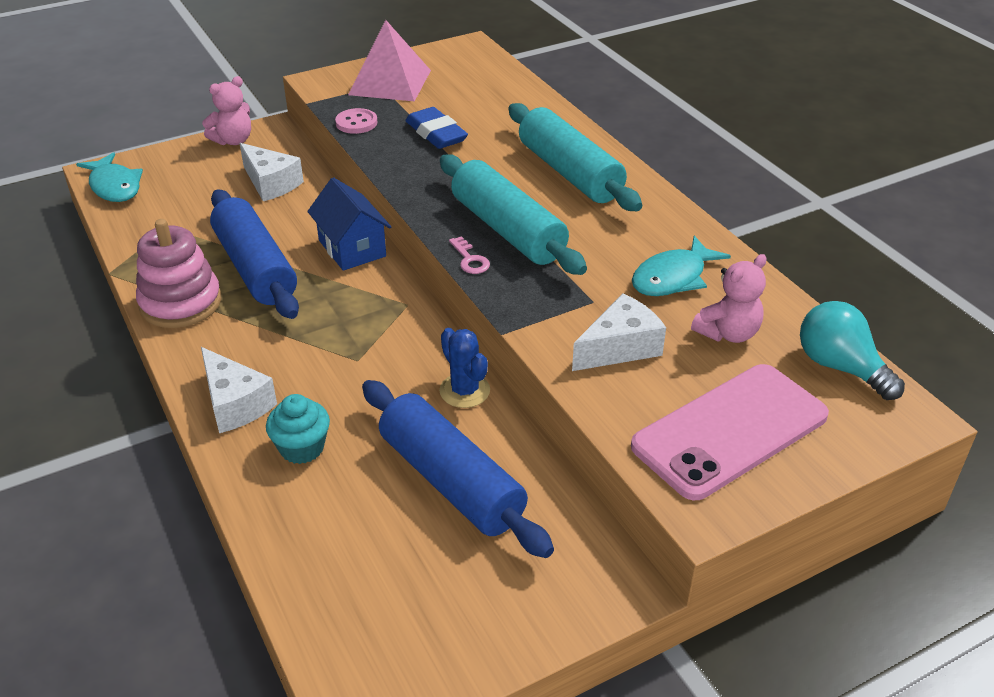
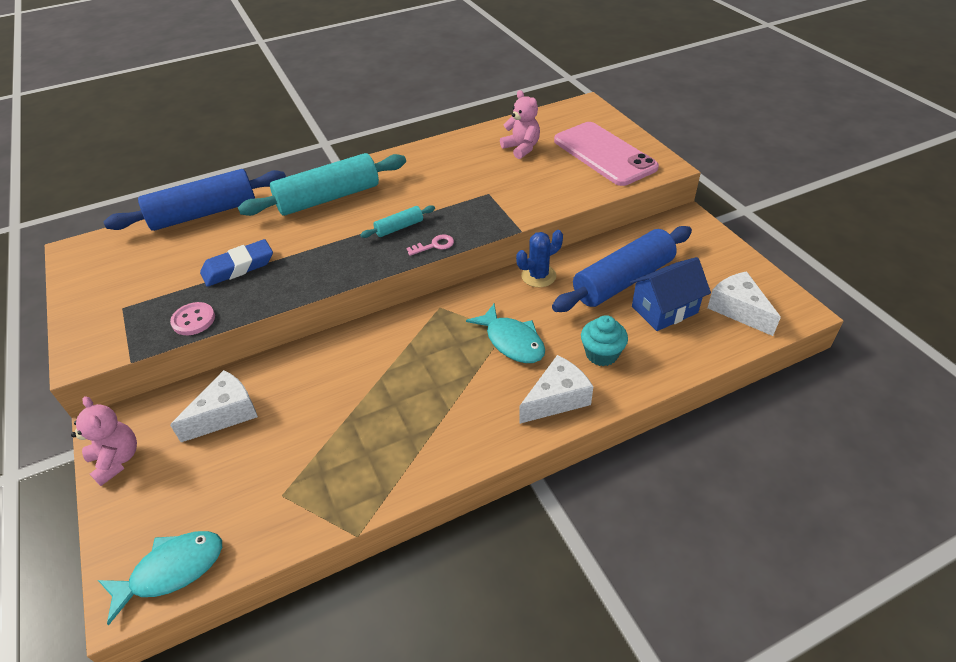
camera: 85 degrees left, 5 degrees up
(181, 303) = (419, 459): pink stacking toy -> none
(255, 268) = (372, 409): blue rolling pin -> blue rolling pin (204, 213)
(352, 248) = (356, 344): blue house -> blue house (664, 309)
(390, 82) = (120, 301): pink pyramid -> none
(508, 230) = (399, 227): turquoise rolling pin -> turquoise rolling pin, size x0.45
(620, 348) = (535, 185): white cheese -> white cheese (738, 310)
(673, 277) = (466, 163): turquoise fish -> turquoise fish (512, 341)
(840, 367) = (550, 118): turquoise light bulb -> none

